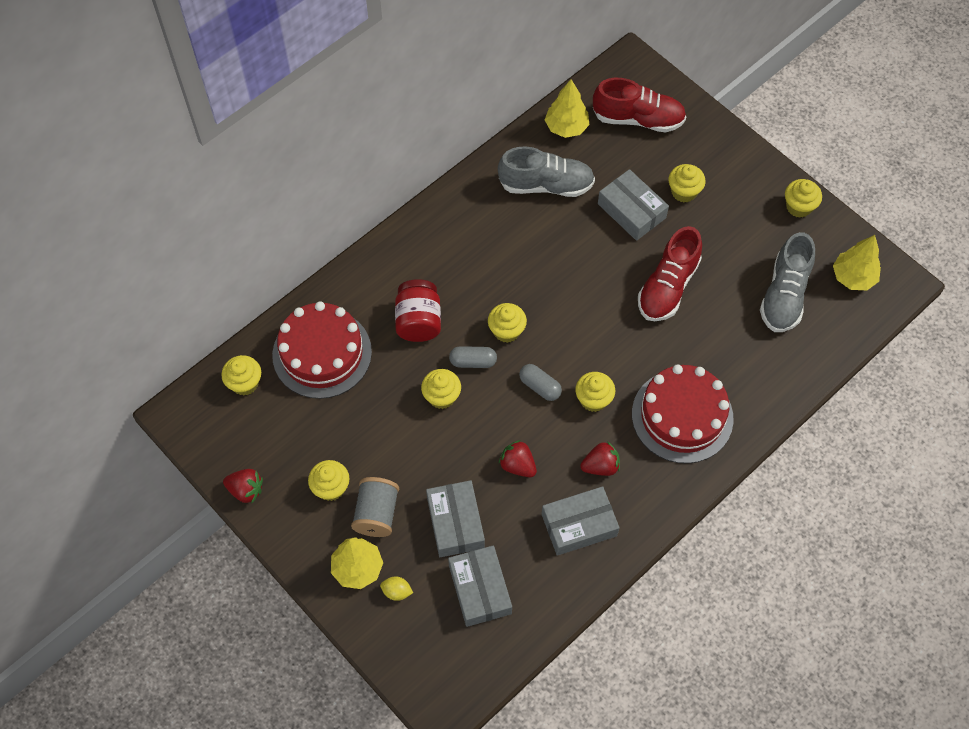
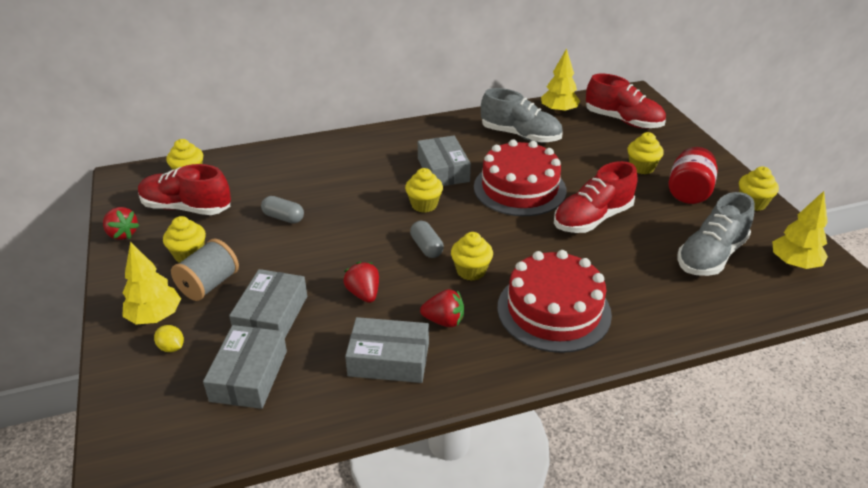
camera: 25 degrees right, 25 degrees down
(280, 430) = (187, 208): none -> red shoe
(322, 353) = (262, 175): red cake -> red cake (519, 188)
(418, 321) = (355, 179): red jar -> red jar (688, 192)
(441, 396) = (334, 227): yellow cupcake -> none
(473, 361) = (379, 214): grey capsule -> grey capsule (283, 217)
(631, 211) = (586, 166): grey box -> grey box (443, 170)

